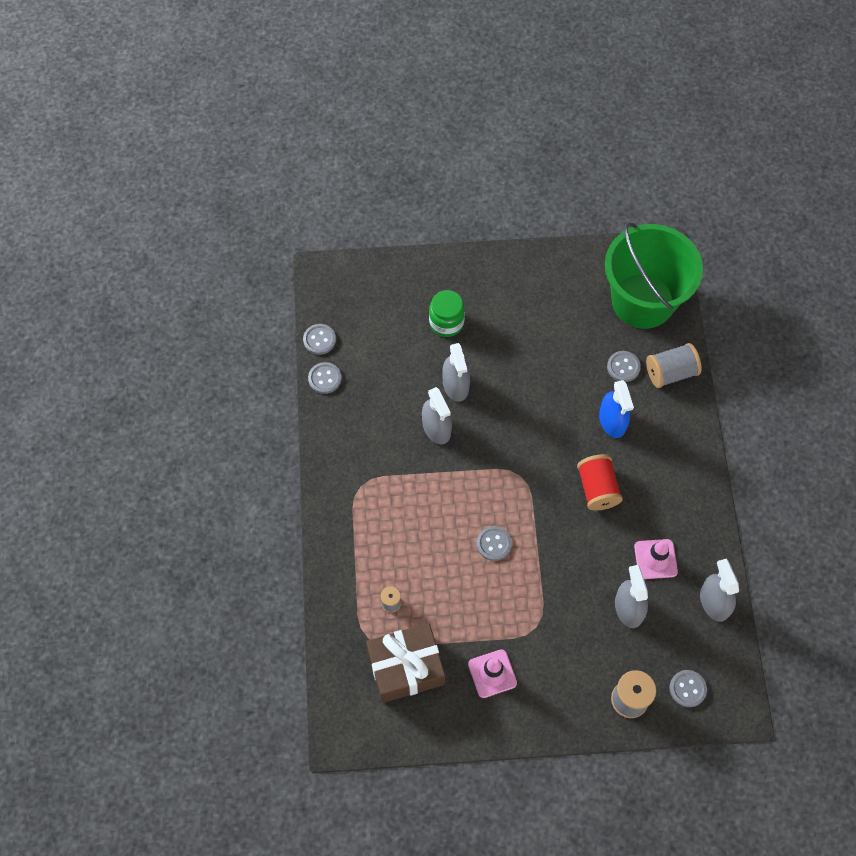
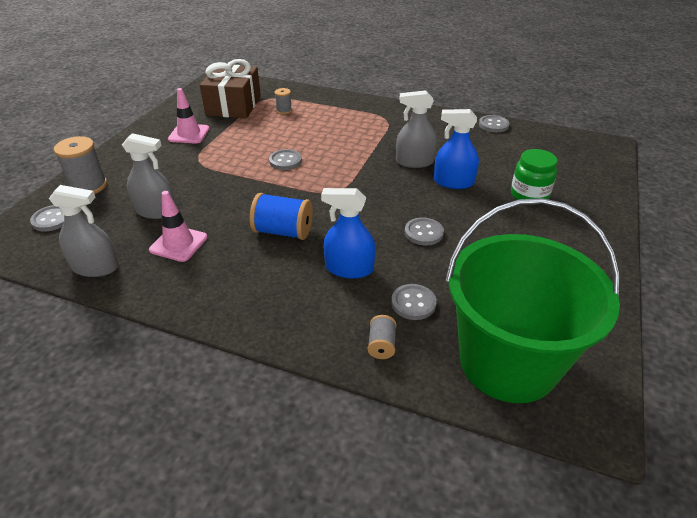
camera: 115 degrees right, 25 degrees down
(319, 340) = (534, 130): grey button -> grey button (423, 233)
(455, 385) = (453, 182): grey spray bottle -> blue spray bottle
(597, 488) = (283, 231): red spool -> blue spool
(670, 372) = (381, 345): grey spool -> grey spool, size x0.54

